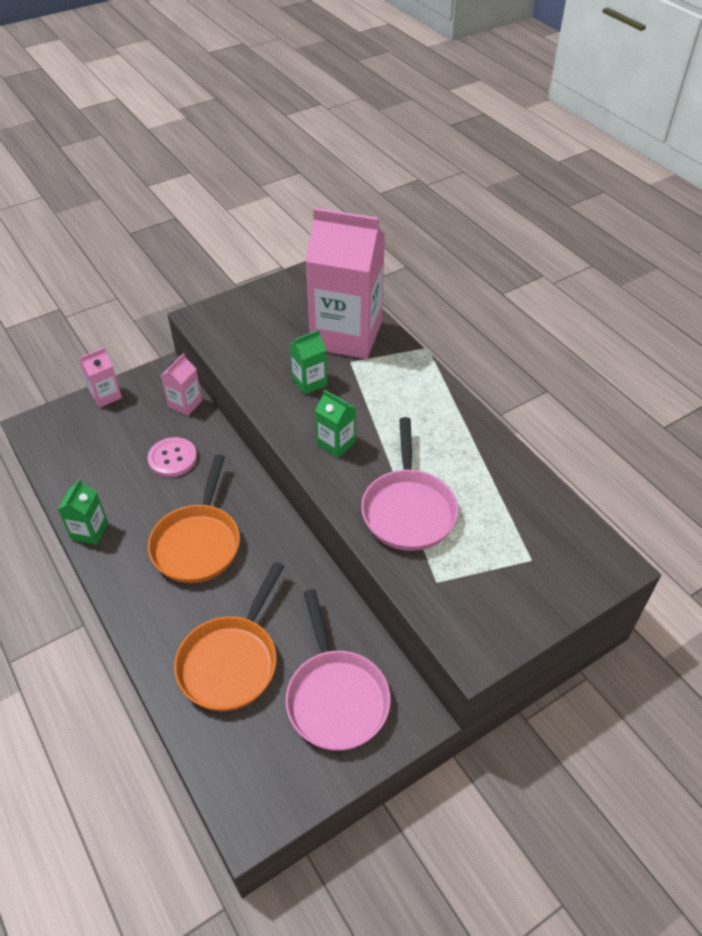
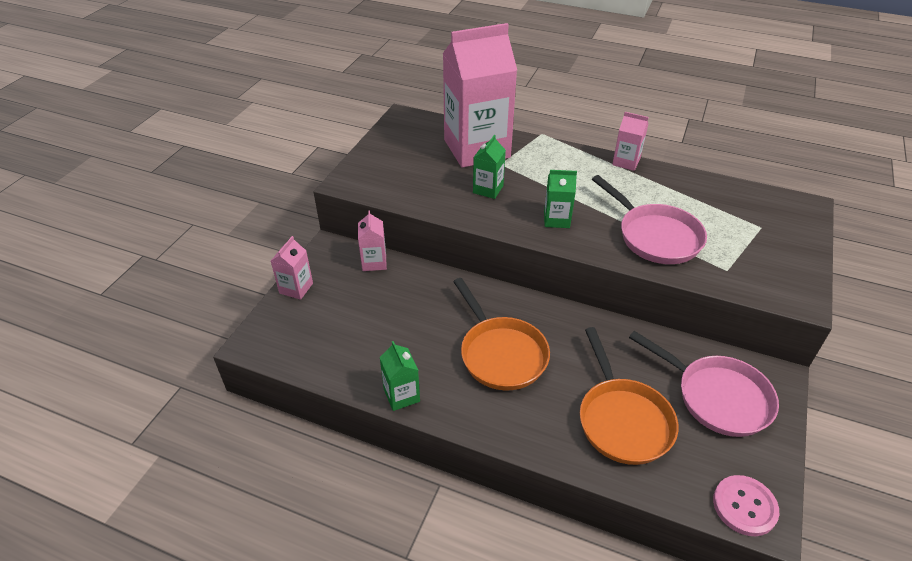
camera: 35 degrees left, 5 degrees down
(172, 458) = (409, 305): pink button -> pink button (744, 506)
(475, 418) = (626, 162): none -> pink carton

